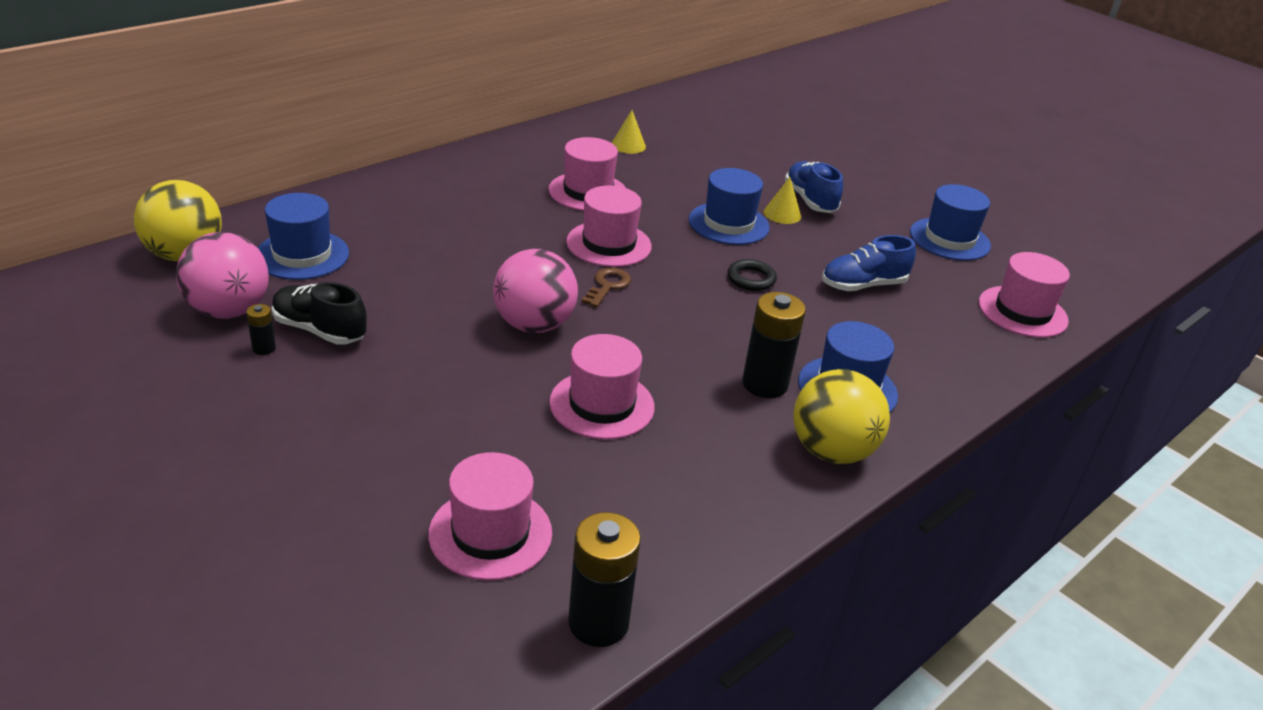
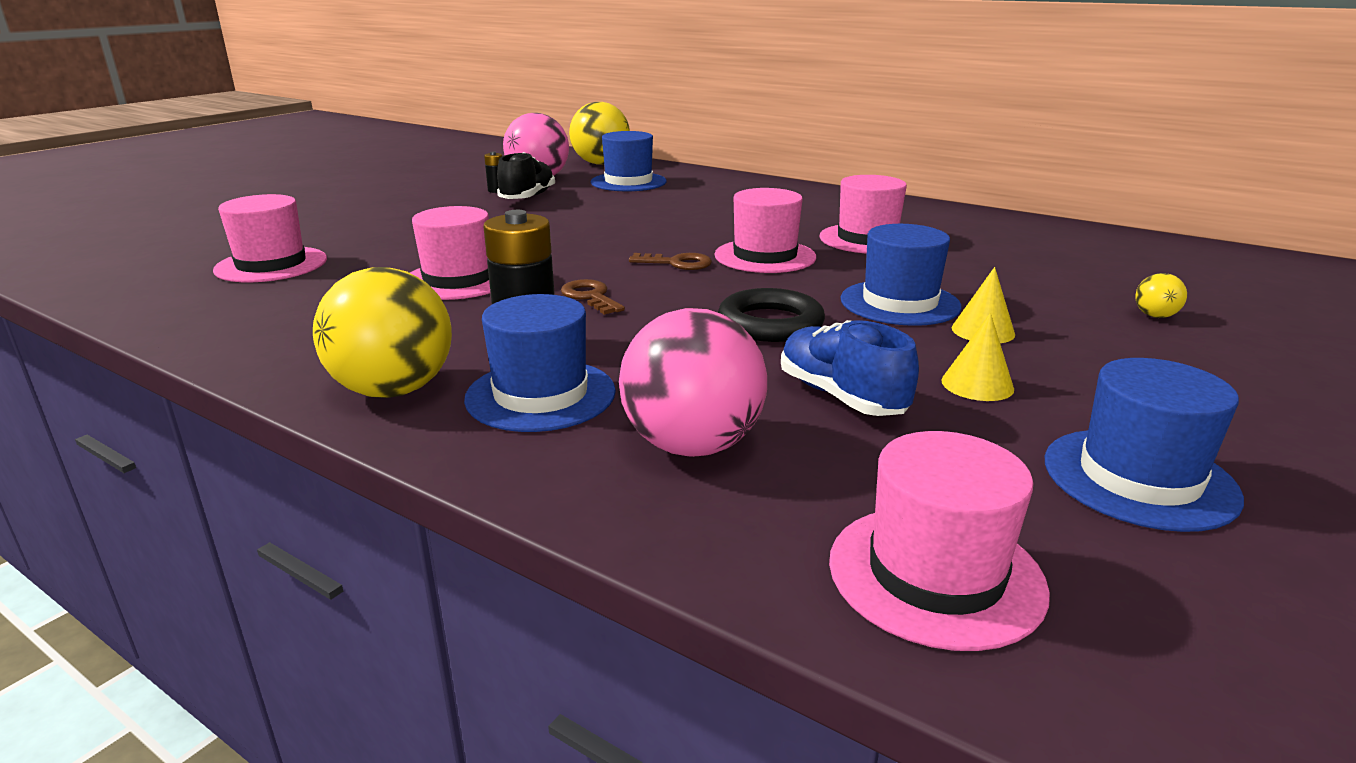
camera: 80 degrees right, 10 degrees down
(534, 325) = (580, 246): pink ball -> pink ball (692, 445)
(598, 623) = (144, 306): black battery -> none
(628, 145) = (1015, 243): yellow cone -> yellow cone (977, 384)
(672, 341) = (590, 297): none -> brown key
(751, 279) = (770, 324): black ring -> black ring, size x1.51
(774, 159) = (1155, 316): none -> yellow ball
(810, 200) = (1063, 347): blue shoe -> none

